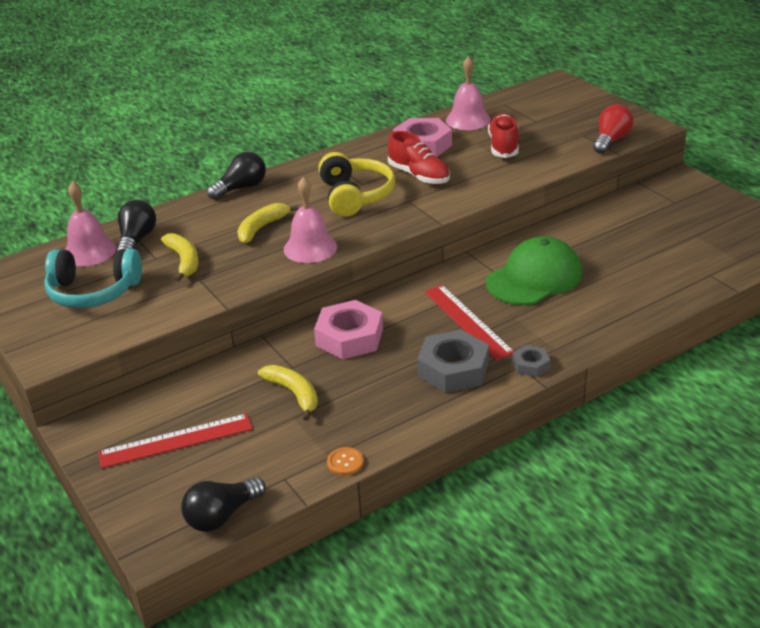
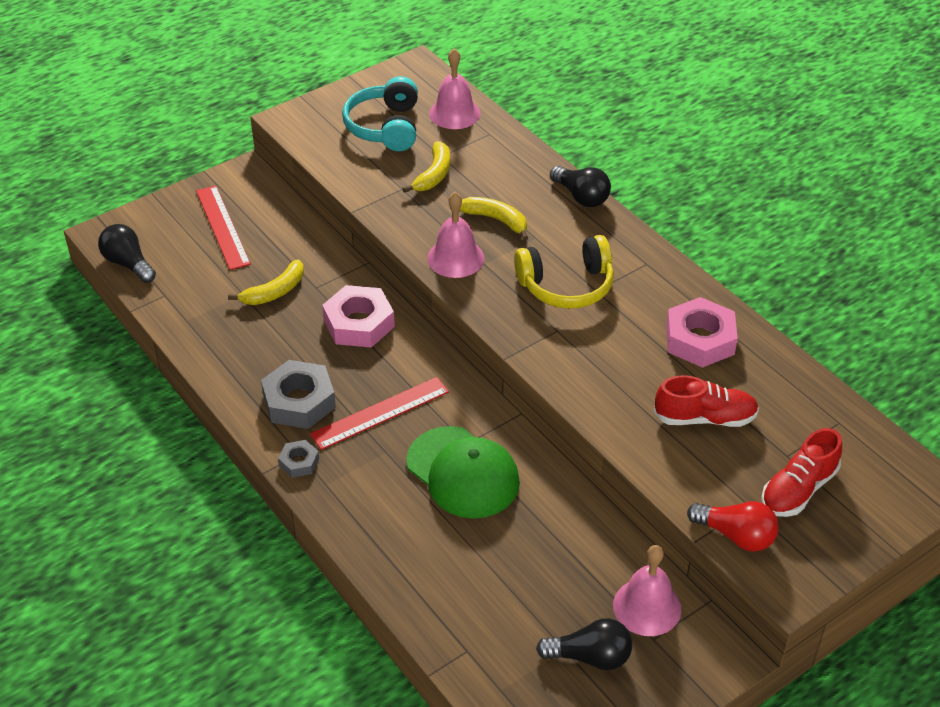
camera: 85 degrees right, 10 degrees up
(136, 240) = (474, 139): black light bulb -> black light bulb (590, 657)
(184, 261) = (434, 175): yellow banana -> yellow banana turned 45 degrees counterclockwise
(345, 462) = (177, 330): orange button -> none
(419, 176) = (618, 338): red shoe -> red shoe (798, 490)
(468, 120) = (780, 383): pink bell -> pink bell (647, 607)

